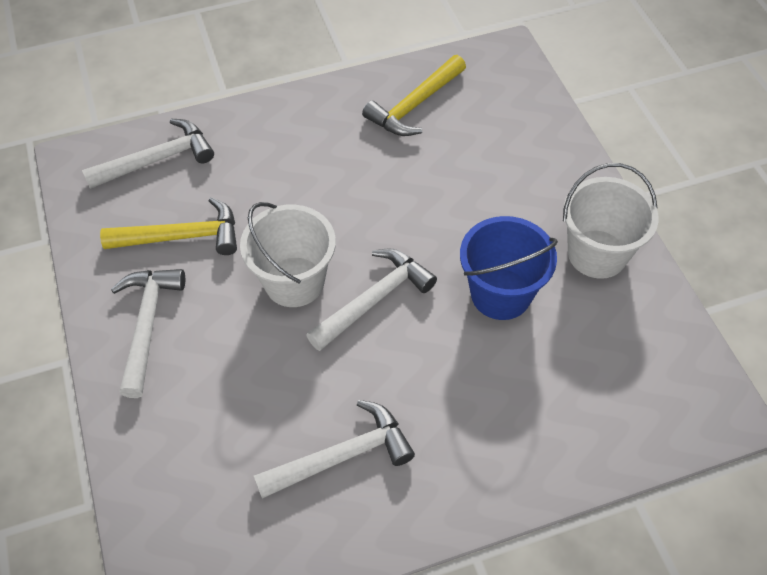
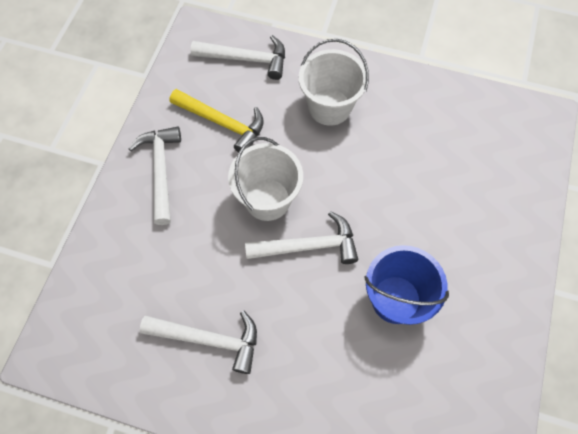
camera: 35 degrees right, 10 degrees up
(147, 325) = (161, 171): white hammer -> white hammer turned 45 degrees counterclockwise
(415, 105) = (444, 119): yellow hammer -> none
(597, 254) = (489, 316): white bucket -> white bucket (329, 107)

